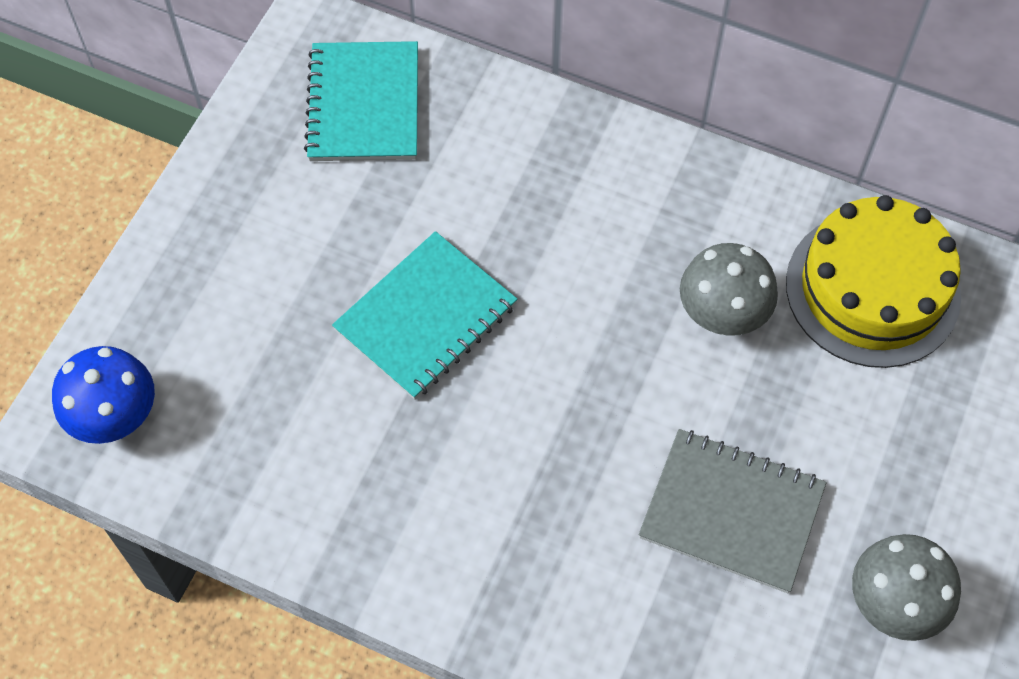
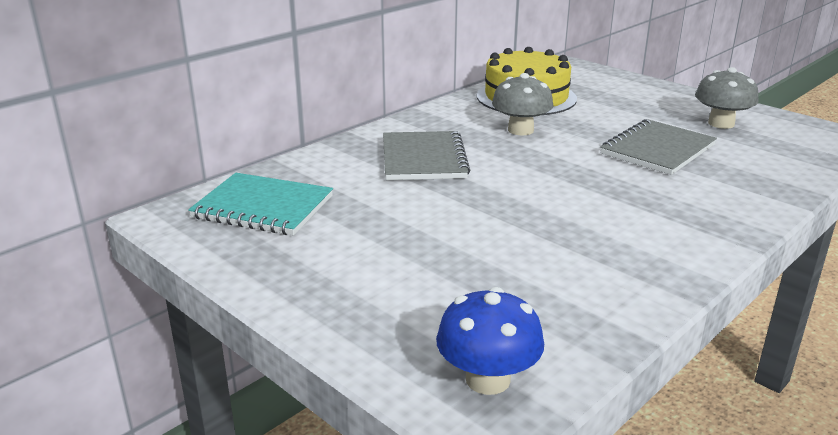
camera: 70 degrees left, 35 degrees down
(426, 317) = (470, 214): turquoise notebook -> none
(565, 220) = (423, 159): none -> grey notebook

